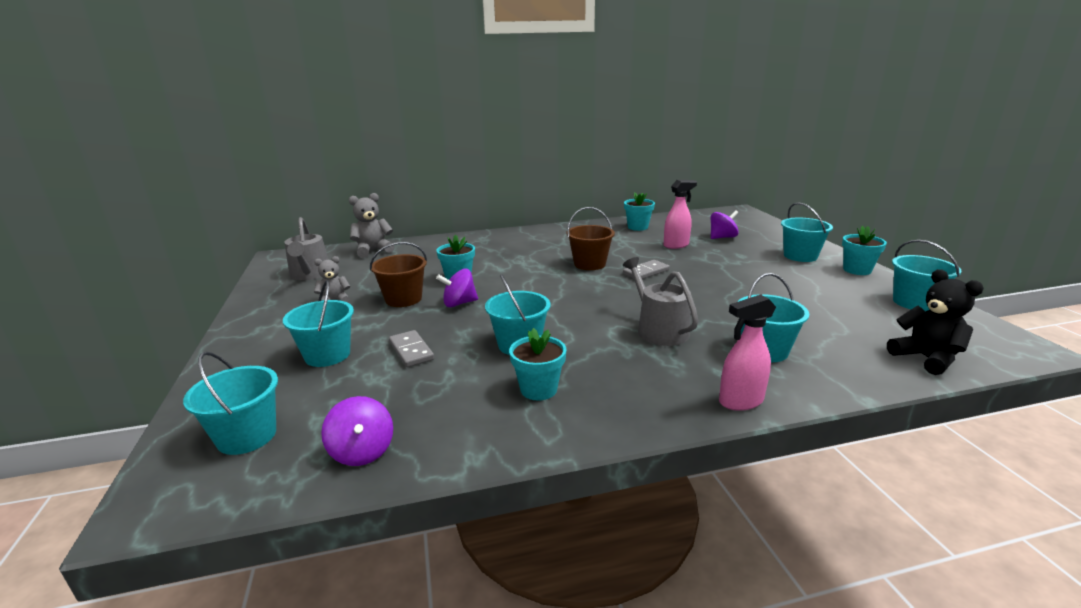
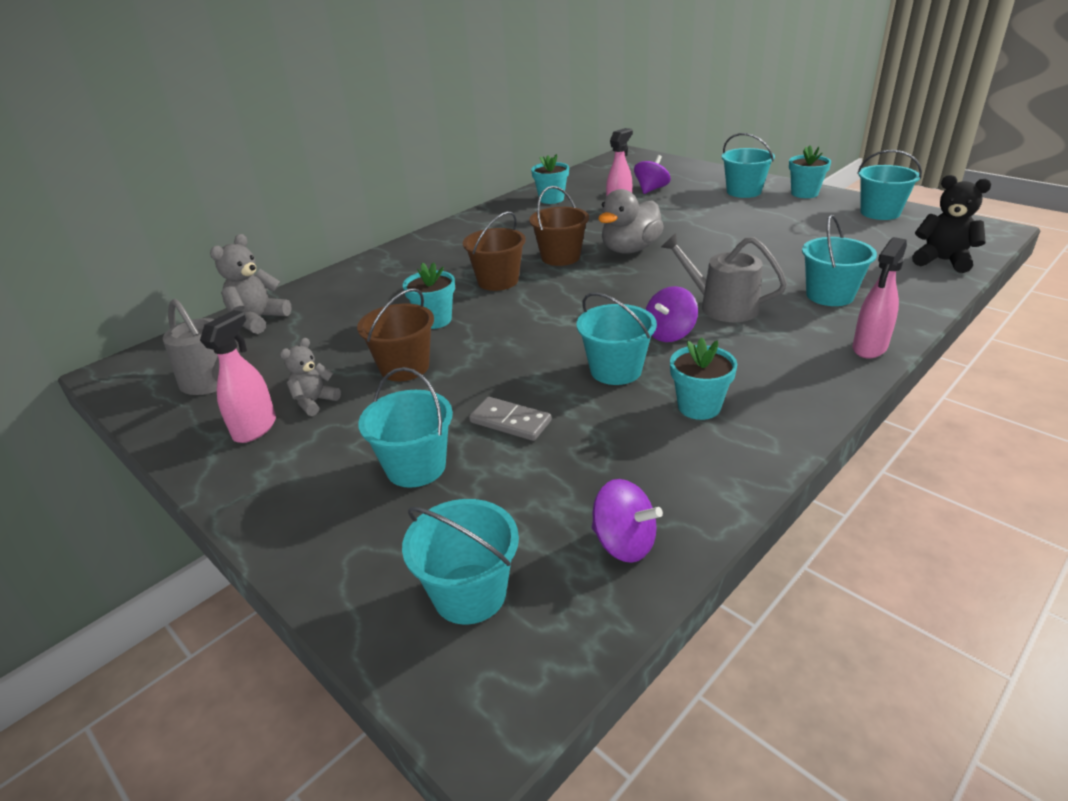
camera: 30 degrees left, 10 degrees up
(290, 305) = (255, 428): none -> pink spray bottle
(459, 303) = (482, 349): purple spinning top -> purple spinning top (669, 334)
(528, 267) = (498, 281): none -> brown bucket
(646, 272) = (630, 249): grey domino -> grey duck

